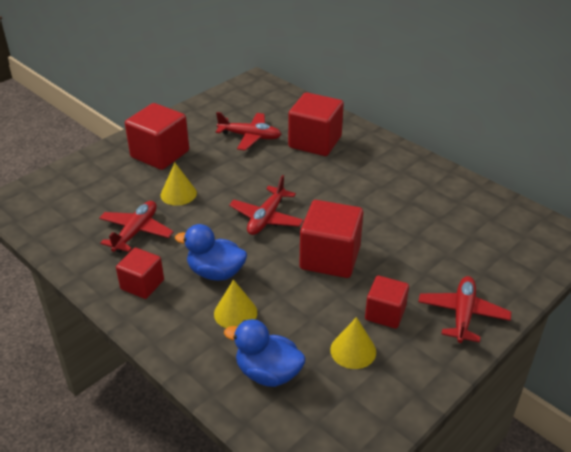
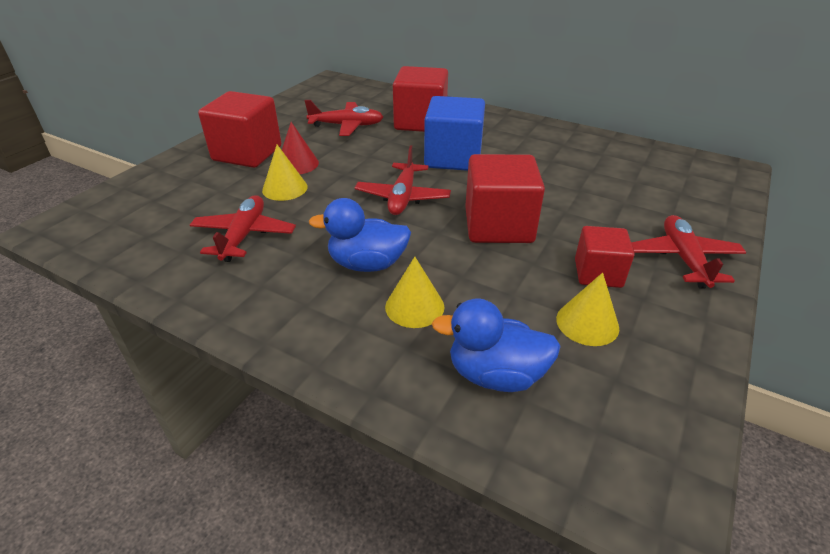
camera: 15 degrees left, 0 degrees up
(142, 284) = (274, 295): red cube -> none
(196, 171) = (297, 164): none -> red cone
(325, 185) = (453, 158): none -> blue cube

